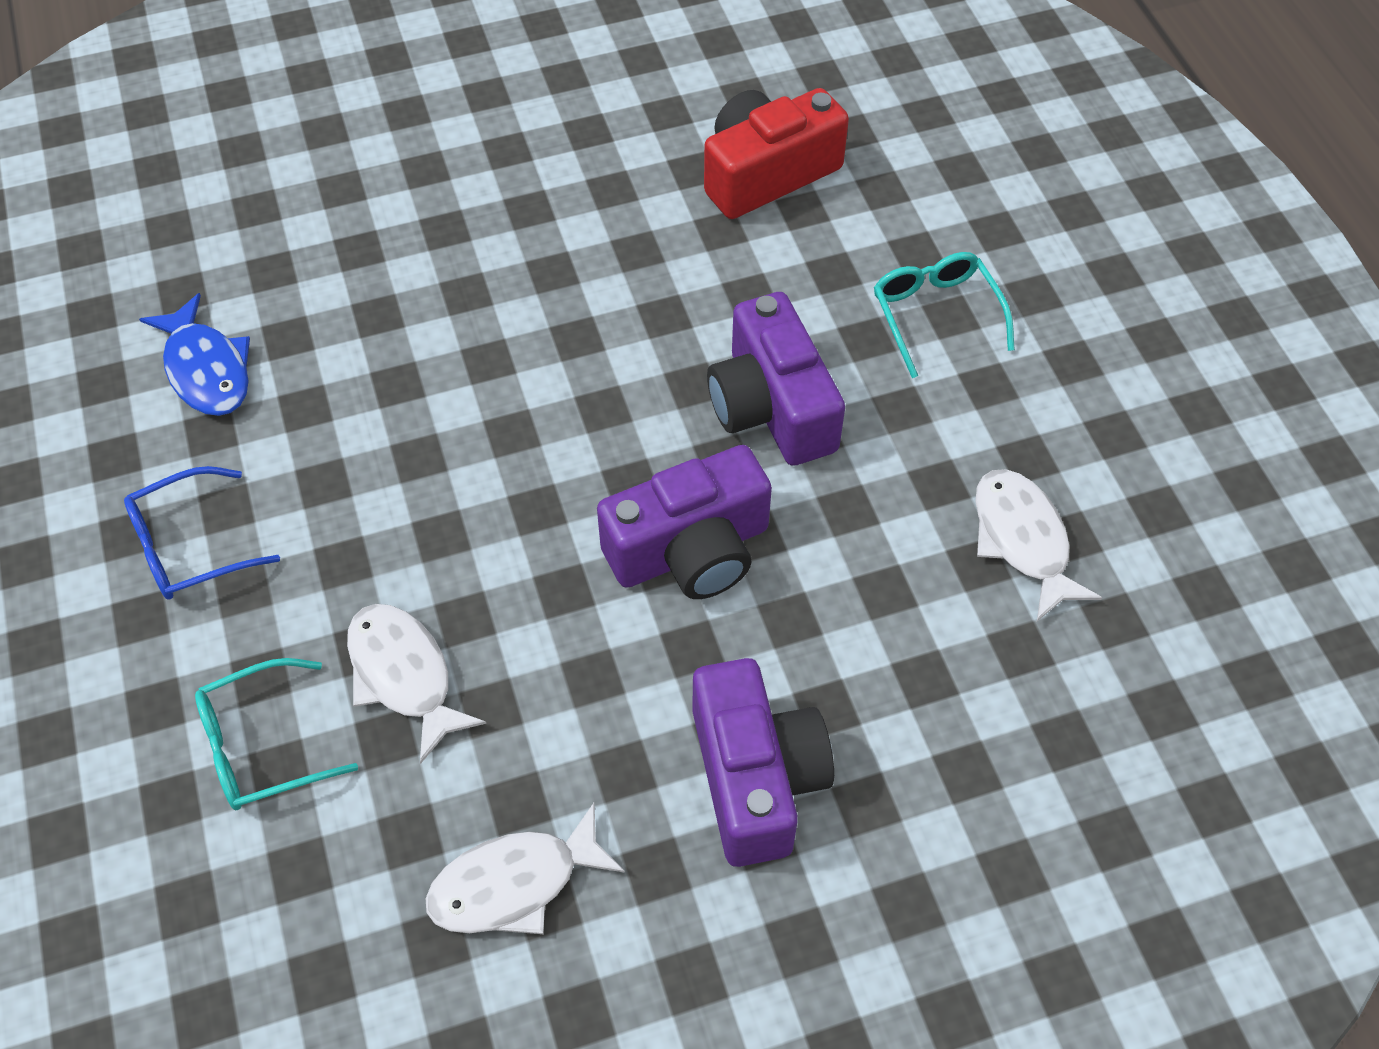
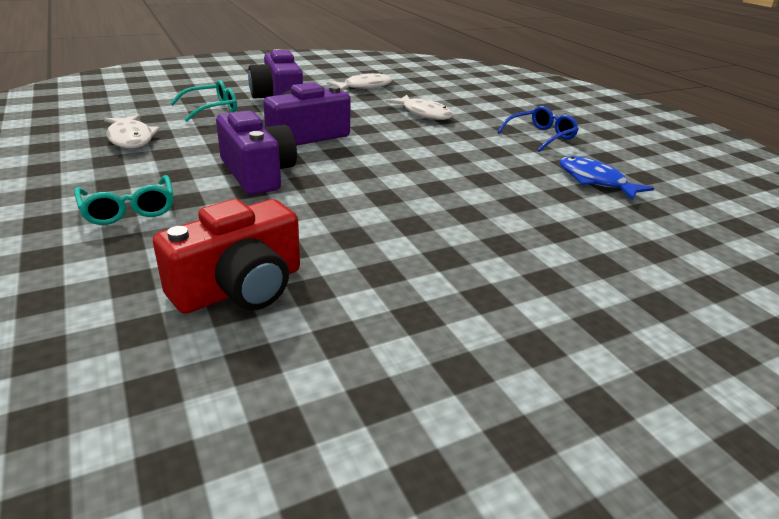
camera: 170 degrees right, 25 degrees down
(262, 746) = (468, 104): turquoise glasses -> turquoise glasses (212, 109)

